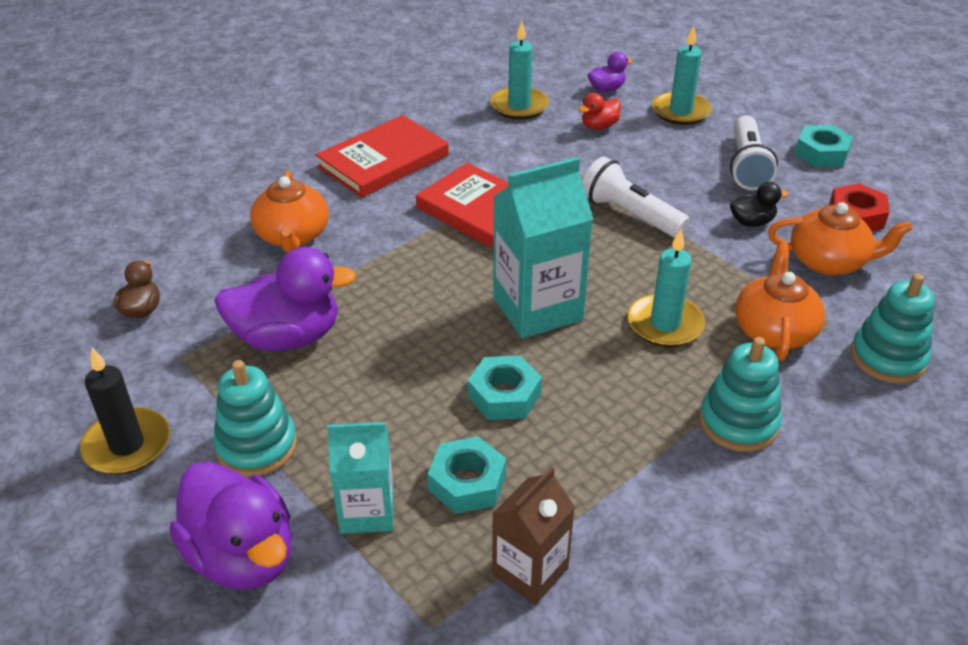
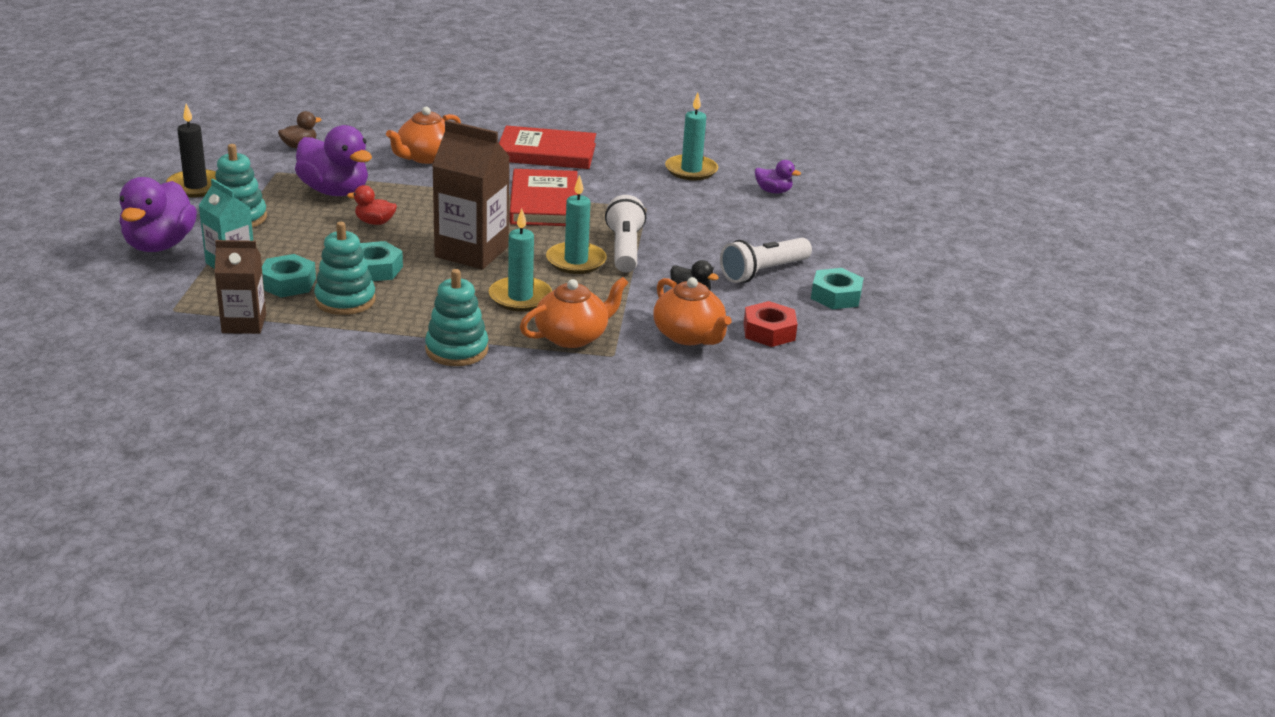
camera: 45 degrees right, 10 degrees down
(537, 309) = (471, 252): turquoise carton -> brown carton
(599, 126) = (717, 204): red duck -> red duck (375, 222)
(680, 111) = (794, 226): turquoise candle -> turquoise candle (576, 261)
(887, 358) = (606, 386): turquoise stacking toy -> turquoise stacking toy (345, 300)

